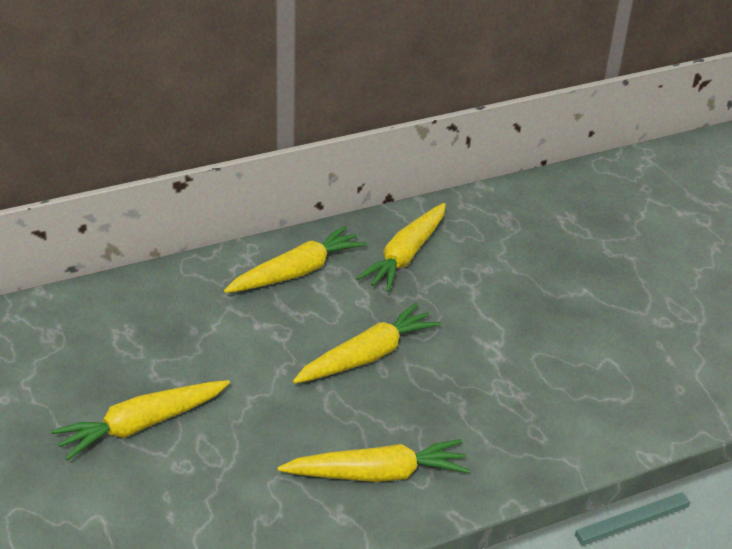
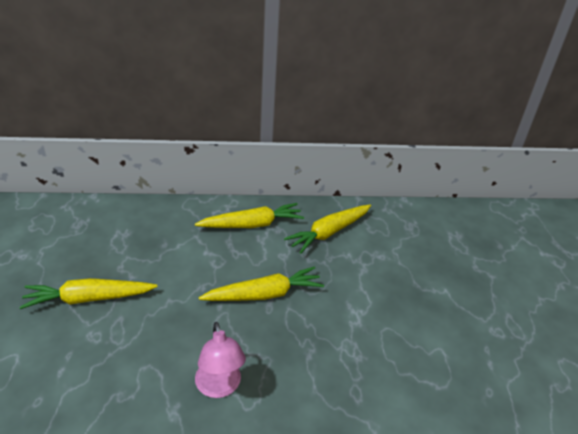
camera: 20 degrees right, 0 degrees up
(378, 474) = (219, 387): yellow carrot -> pink lamp

